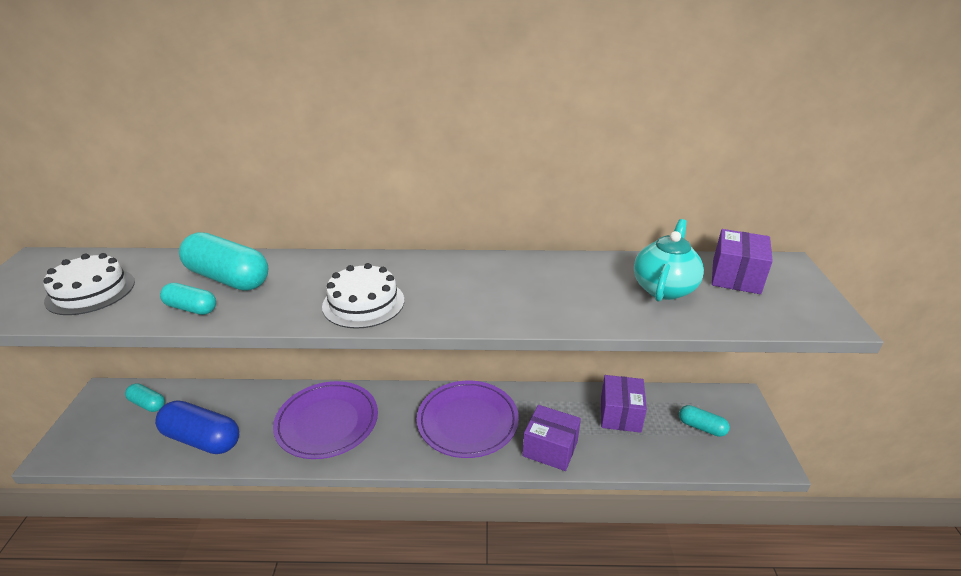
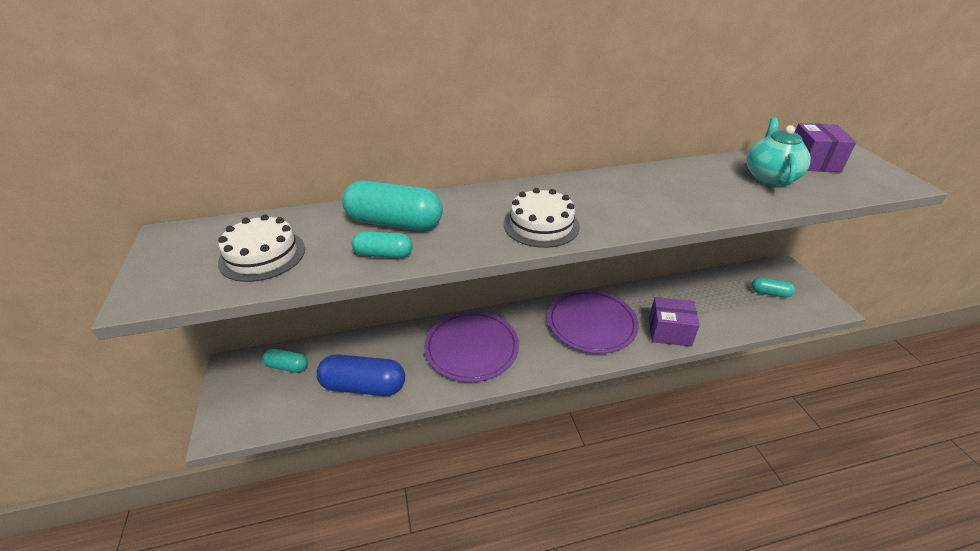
camera: 15 degrees left, 5 degrees up
(620, 414) = (706, 295): purple box -> none

